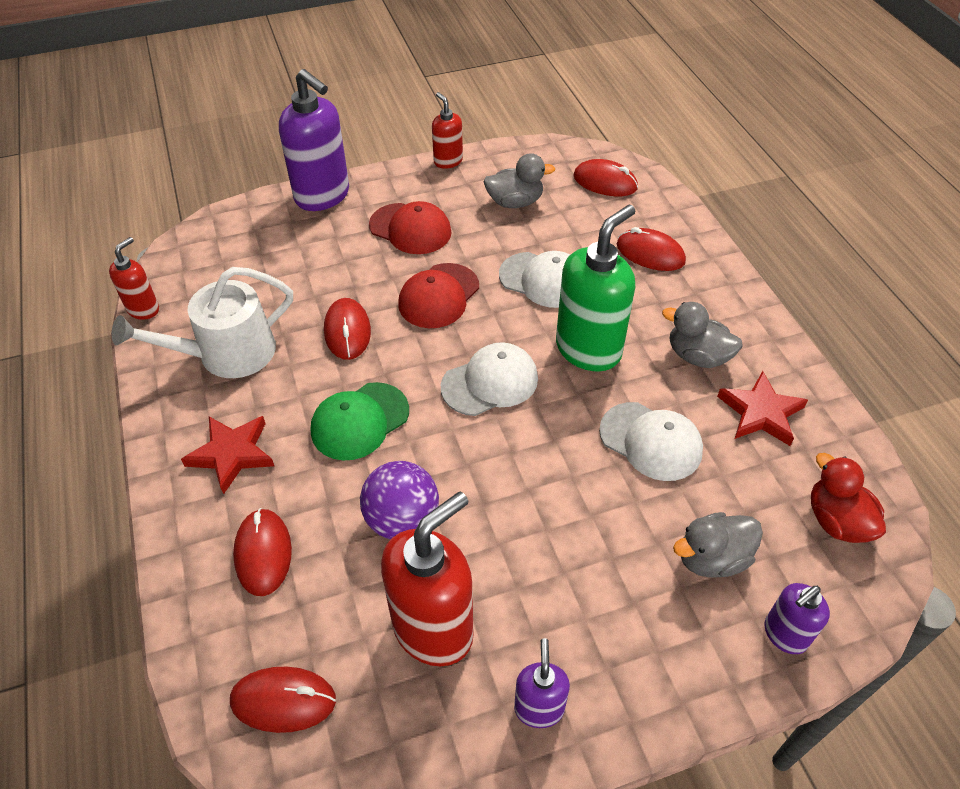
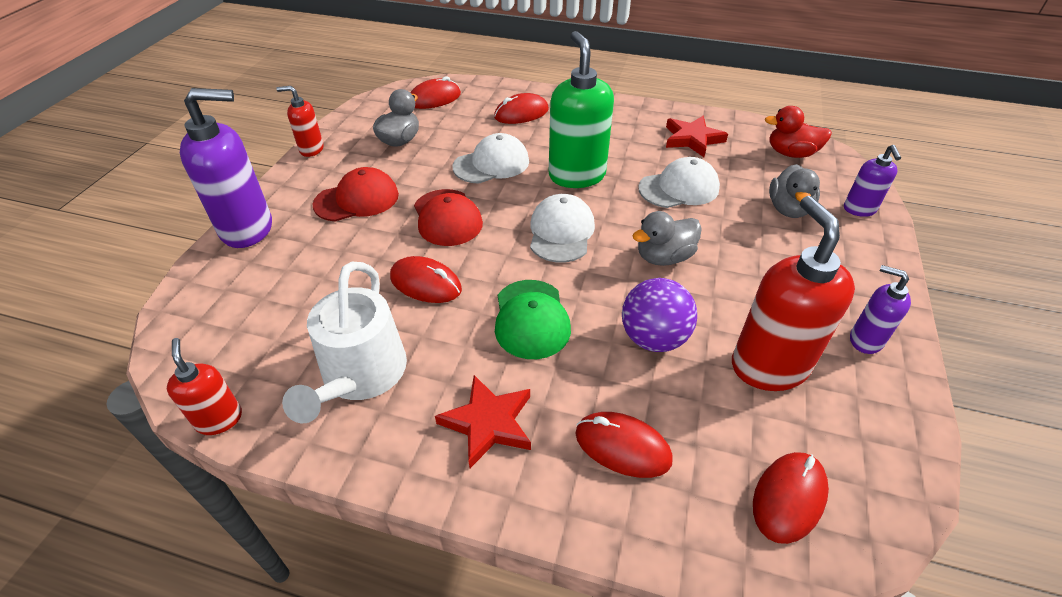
camera: 55 degrees left, 5 degrees down
(697, 356) = (627, 138): grey duck -> grey duck (664, 257)

